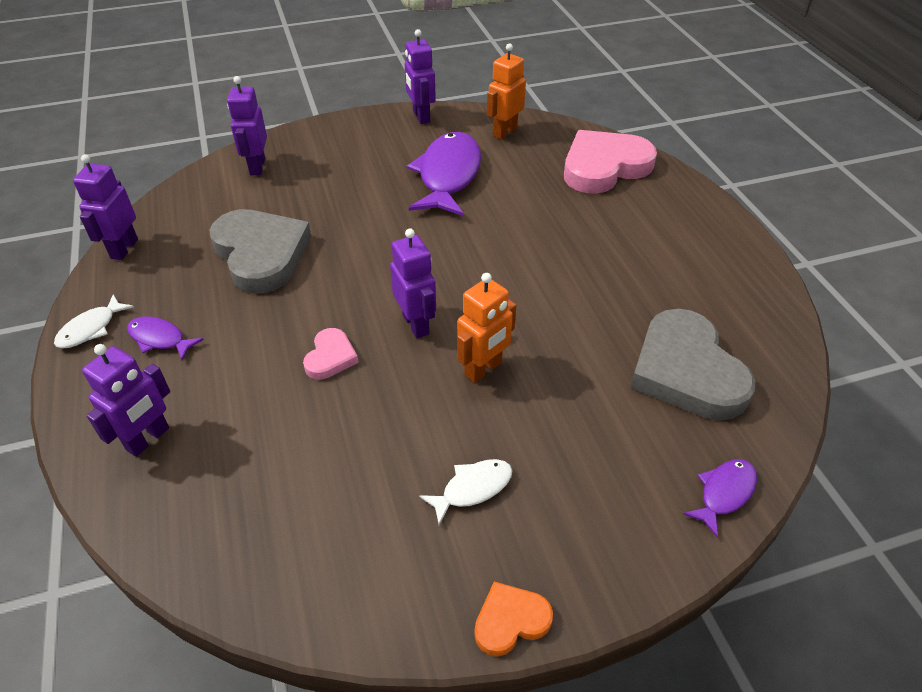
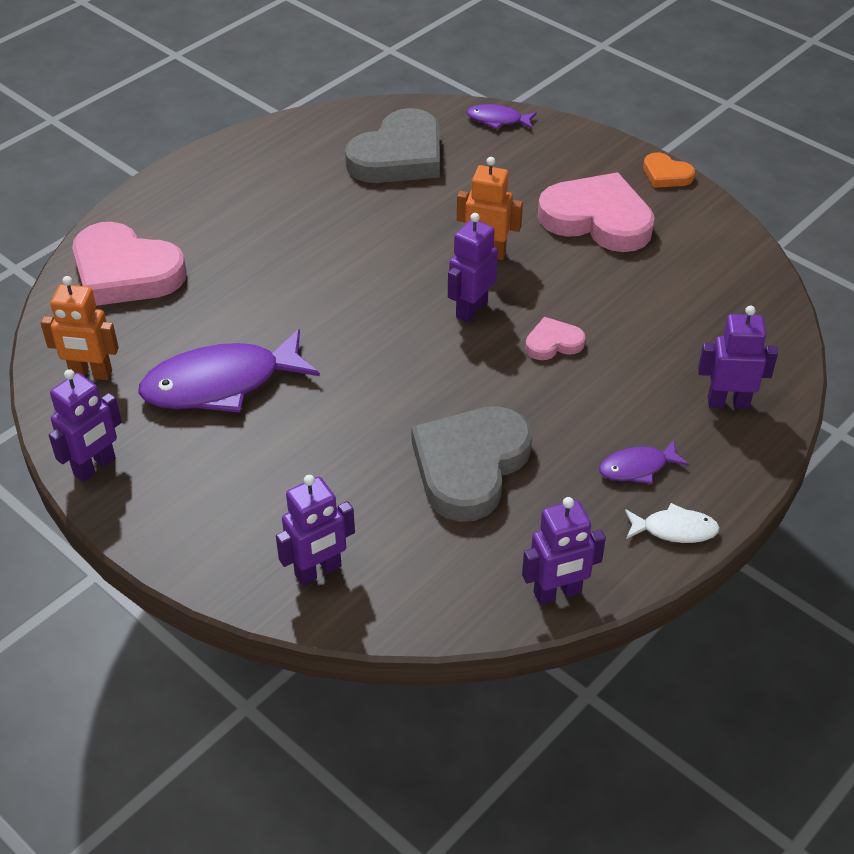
camera: 120 degrees left, 0 degrees up
(160, 339) = (637, 467): purple fish -> purple fish turned 75 degrees clockwise
(472, 489) = (597, 219): white fish -> pink heart

